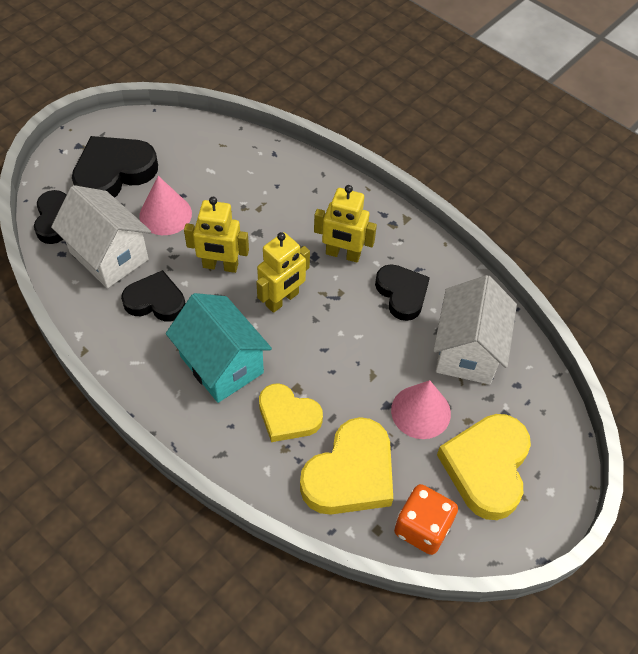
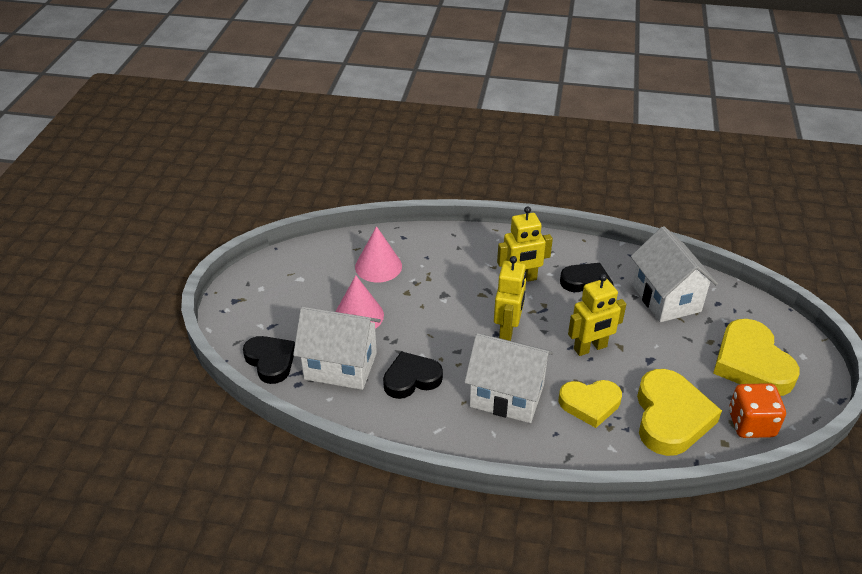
camera: 30 degrees left, 15 degrees down
(114, 173) = (286, 306): black heart -> none
(220, 266) = (438, 330): yellow robot -> yellow robot (590, 348)
(221, 364) = (507, 396): turquoise house -> white house
(420, 411) = (675, 352): pink cone -> pink cone (378, 266)

